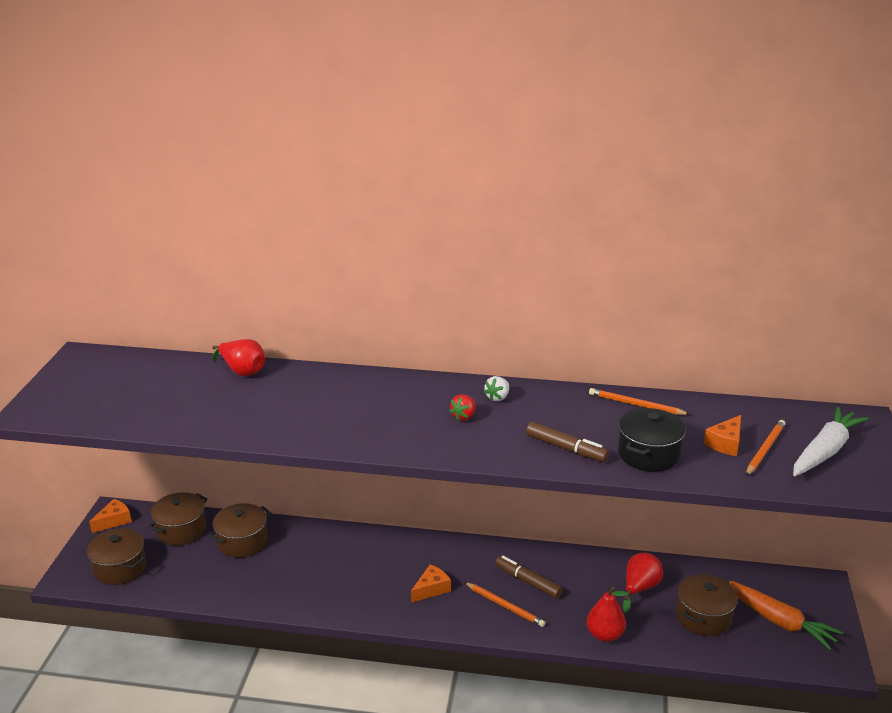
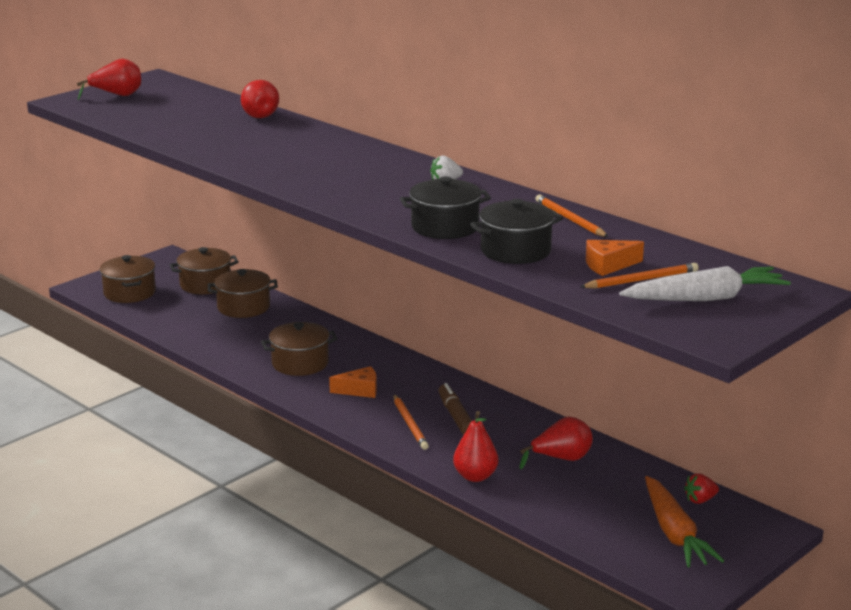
camera: 35 degrees right, 5 degrees down
(73, 390) = (117, 95): none -> red pear
(114, 521) = (162, 263): orange cheese -> none
(464, 416) = (392, 185): red strawberry -> red strawberry (700, 500)
(566, 448) = (445, 227): brown marker -> black pot
(703, 617) = (596, 501): brown pot -> brown pot (300, 363)

